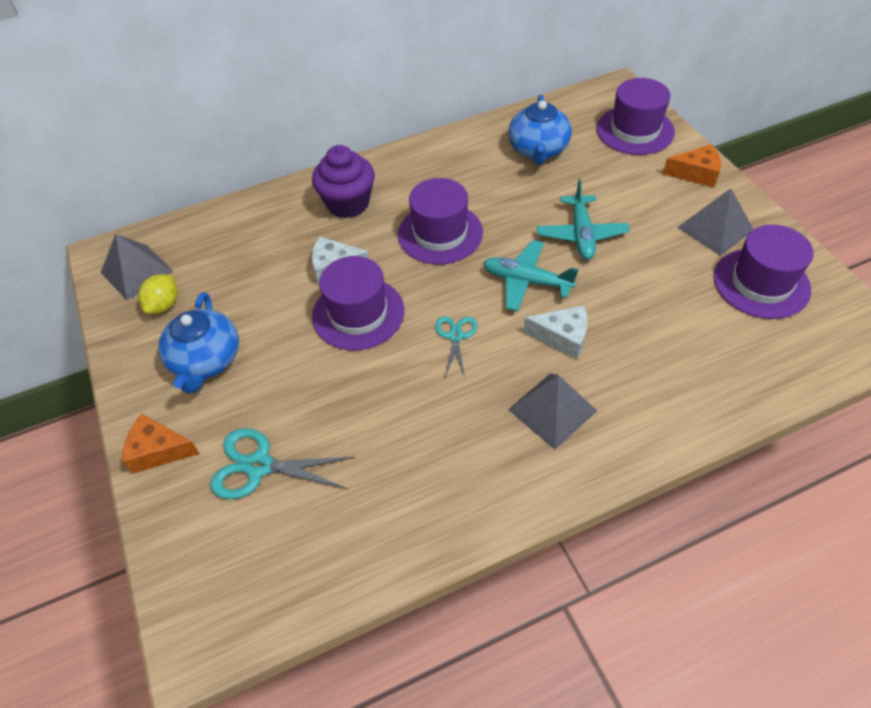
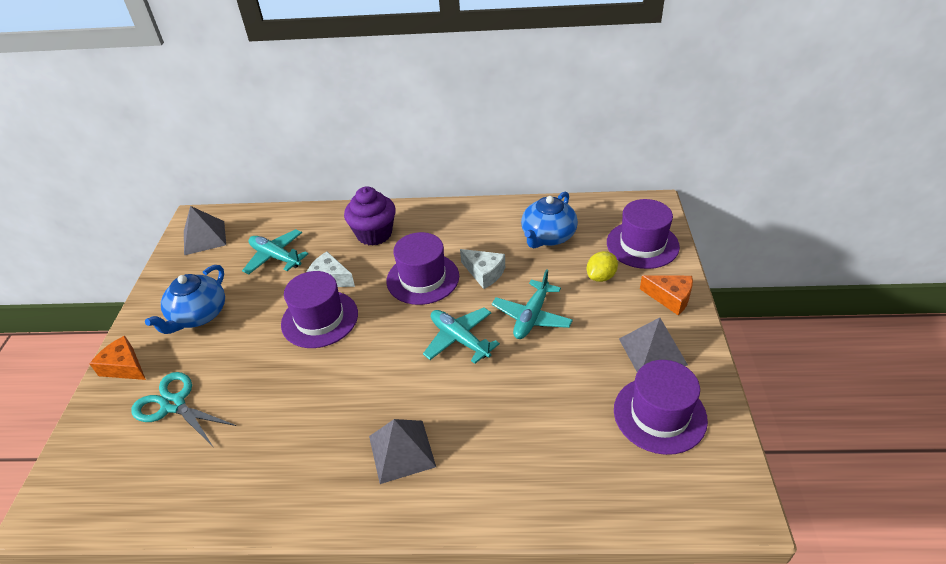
camera: 25 degrees right, 10 degrees down
(164, 305) = (203, 266): yellow lemon -> yellow lemon (601, 277)
(249, 265) = (276, 257): none -> turquoise plane
(456, 336) = (374, 362): turquoise scissors -> none
(562, 337) = (454, 395): white cheese -> white cheese (484, 273)

